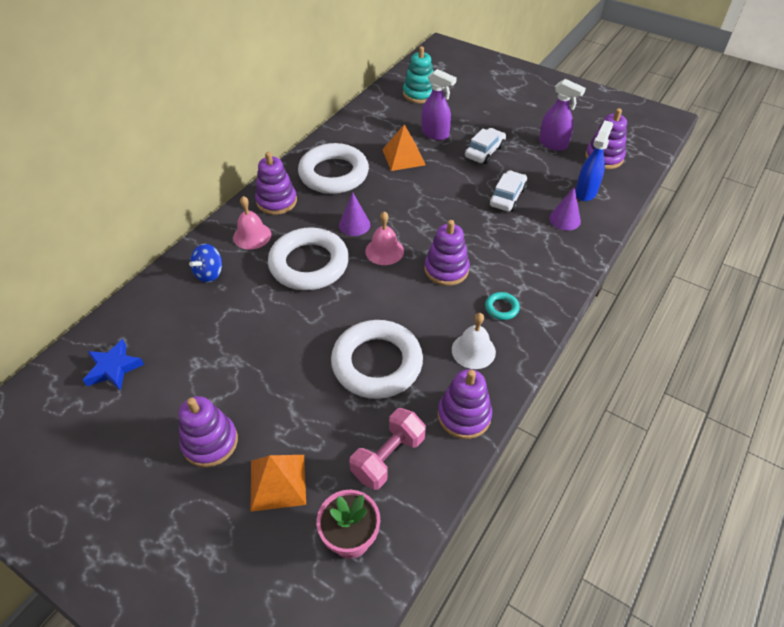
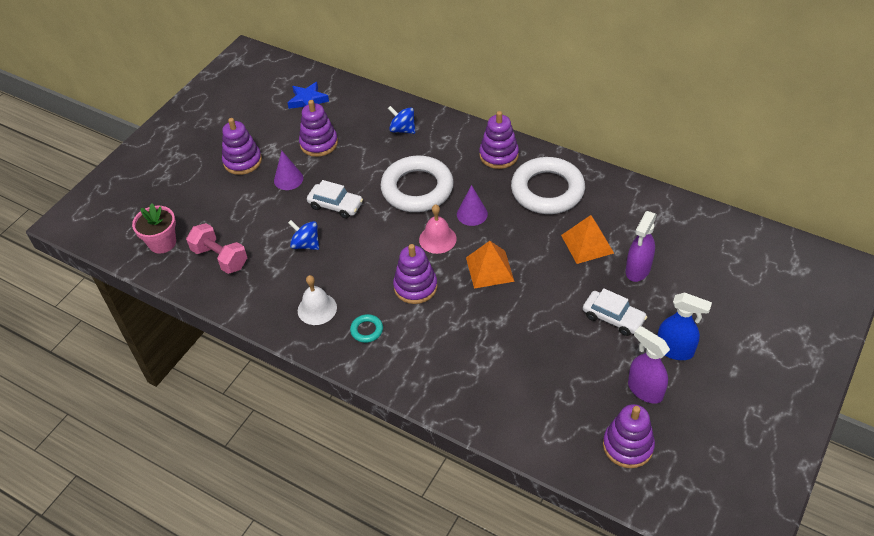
camera: 90 degrees right, 0 degrees up
(252, 236) = (450, 147): pink bell -> none
(278, 482) = (208, 200): orange pyramid -> orange pyramid (489, 269)
(377, 363) = (306, 244): white ring -> blue spinning top
(419, 94) = (720, 251): turquoise stacking toy -> none
(464, 415) = (251, 303): purple stacking toy -> purple stacking toy (319, 143)
(507, 197) = (532, 338): white car -> white car (335, 205)
(553, 144) = (644, 390): purple spray bottle -> purple spray bottle turned 105 degrees clockwise
(564, 219) = (500, 392): purple cone -> purple cone (288, 179)
(586, 192) = (553, 418): blue spray bottle -> blue spray bottle (675, 350)

